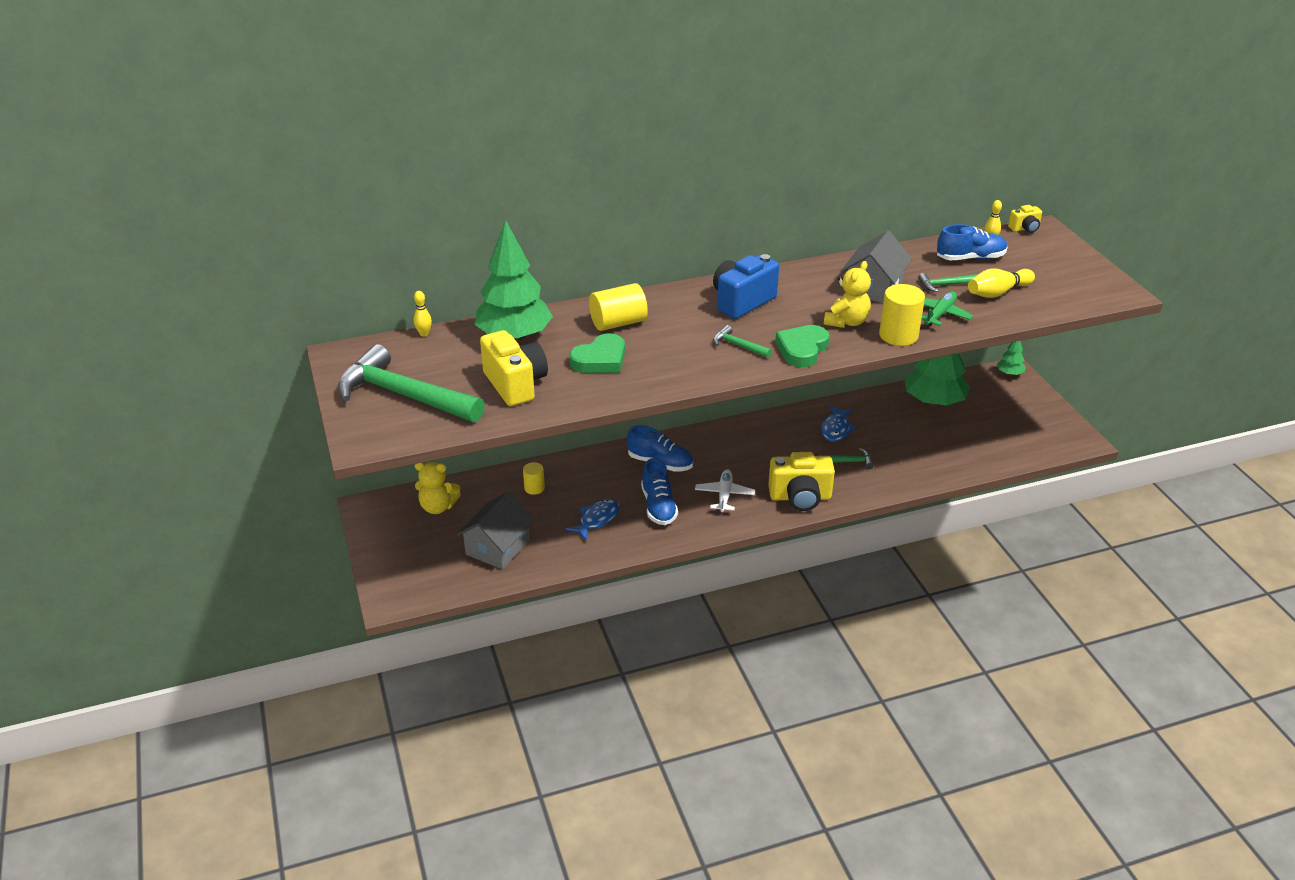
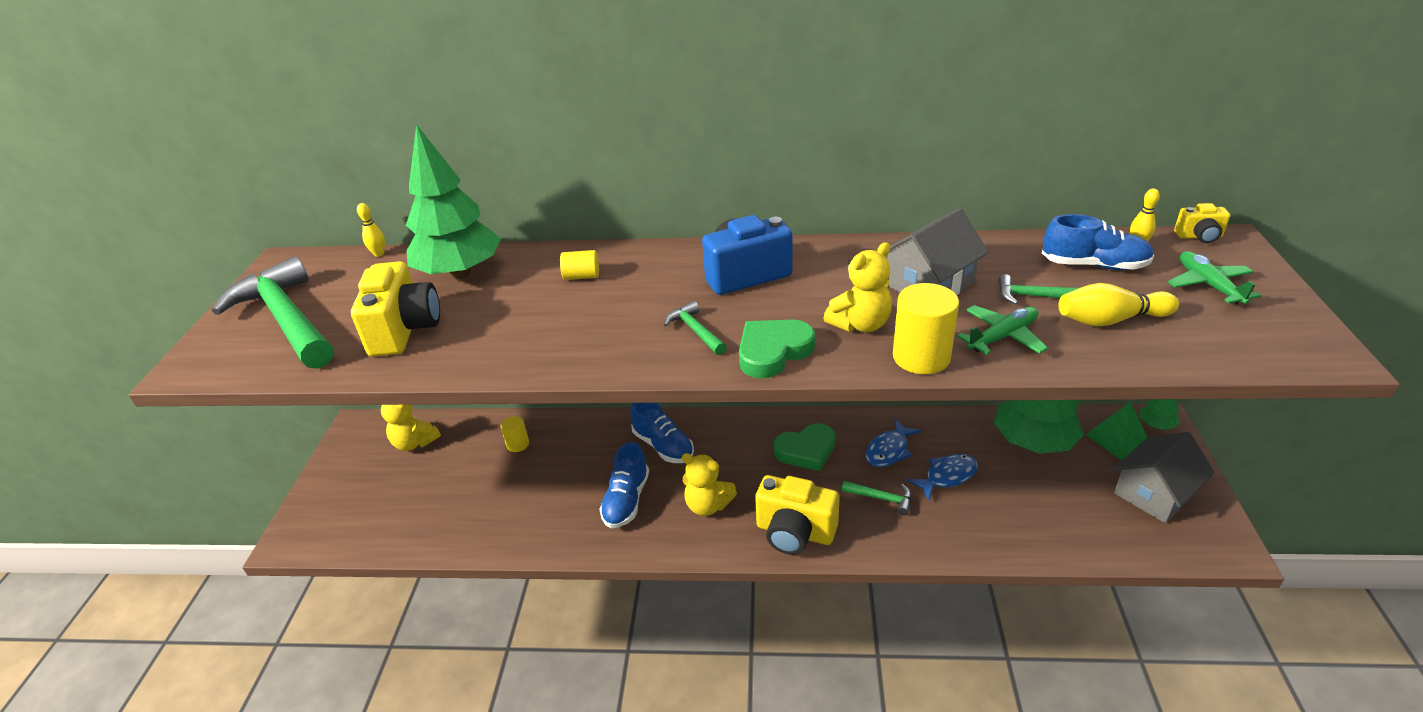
camera: 25 degrees right, 0 degrees up
(497, 547) = (432, 506): grey house -> grey house (1154, 493)
(597, 519) = (552, 499): blue fish -> blue fish (947, 476)
(600, 359) = (521, 317): green heart -> green heart (806, 450)
(618, 323) = (581, 276): yellow cylinder -> yellow cylinder, size x0.58
(724, 495) = (708, 505): white plane -> yellow teddy bear
(988, 388) = (1117, 439): none -> green pyramid
(1043, 261) = (1208, 285): none -> green plane

